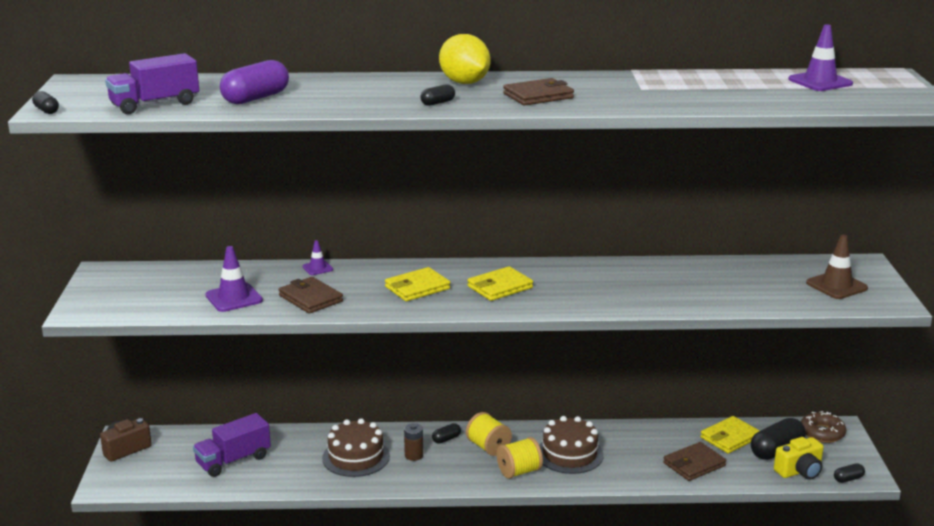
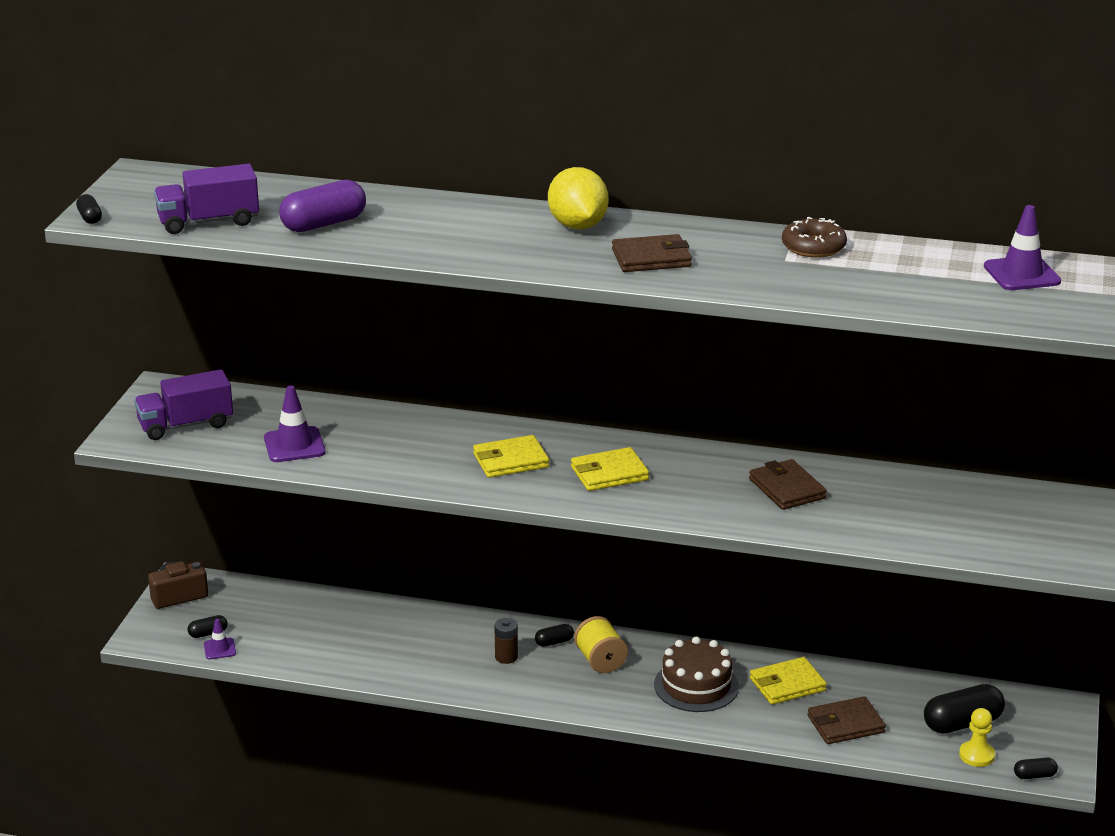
camera: 15 degrees right, 5 degrees up
(233, 460) = (294, 629): purple truck -> purple truck (186, 425)
(310, 298) = (380, 458): brown wallet -> brown wallet (787, 489)
(317, 268) = (407, 417): purple traffic cone -> purple traffic cone (219, 649)
(356, 457) = (437, 648): brown cake -> none
(437, 103) = (526, 256): black capsule -> black capsule (208, 633)
(519, 471) = (623, 698): yellow spool -> none
(730, 437) = (911, 697): yellow wallet -> yellow wallet (787, 684)
(799, 471) = (976, 755): yellow camera -> yellow pawn
(822, 433) = (1036, 710): brown donut -> brown donut (813, 247)
(836, 286) = (1034, 530): brown traffic cone -> none

